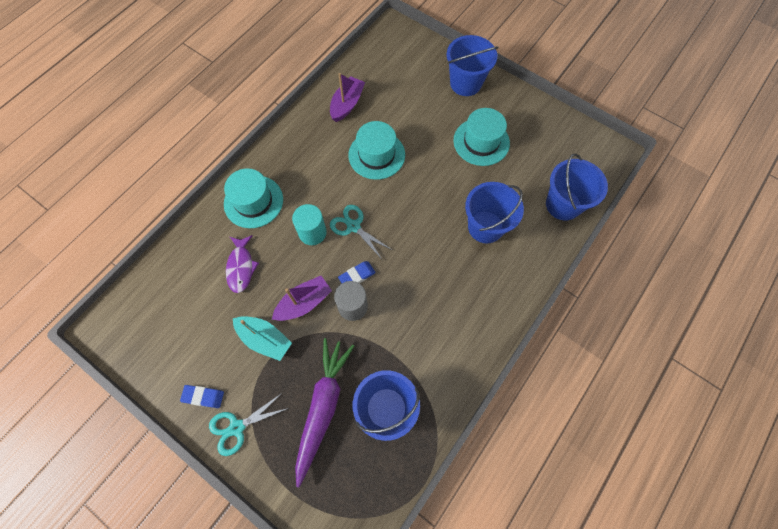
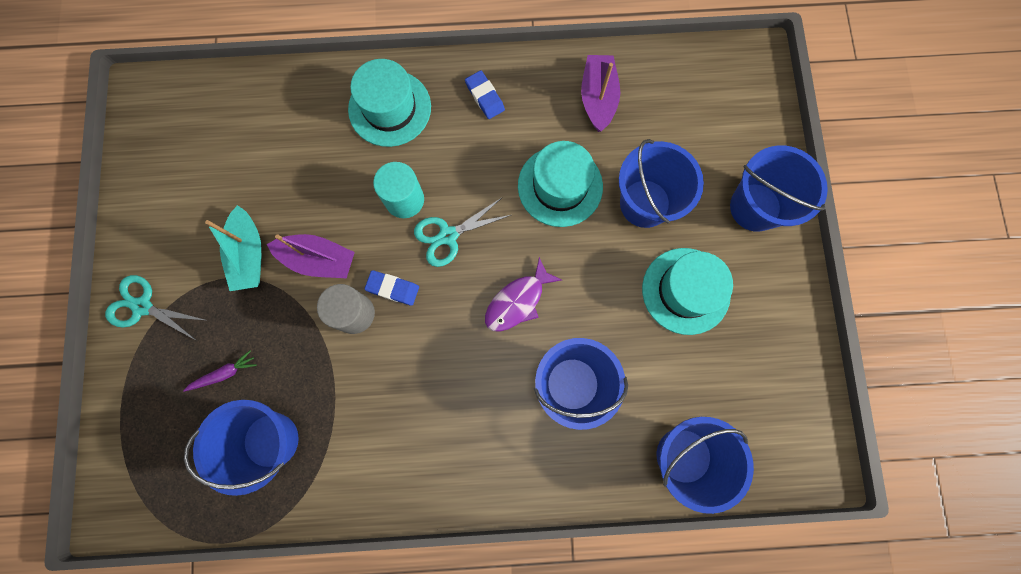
camera: 50 degrees right, 10 degrees up
(203, 396) = (148, 247): blue eraser -> blue eraser (485, 97)
(241, 267) = (306, 163): purple fish -> purple fish (517, 301)
(323, 407) = (224, 373): purple carrot -> purple carrot, size x0.40
(347, 104) = (598, 98): purple boat -> purple boat turned 75 degrees counterclockwise
(353, 226) = (448, 236): turquoise scissors -> turquoise scissors turned 120 degrees counterclockwise
(421, 125) = (645, 203): none -> blue bucket

